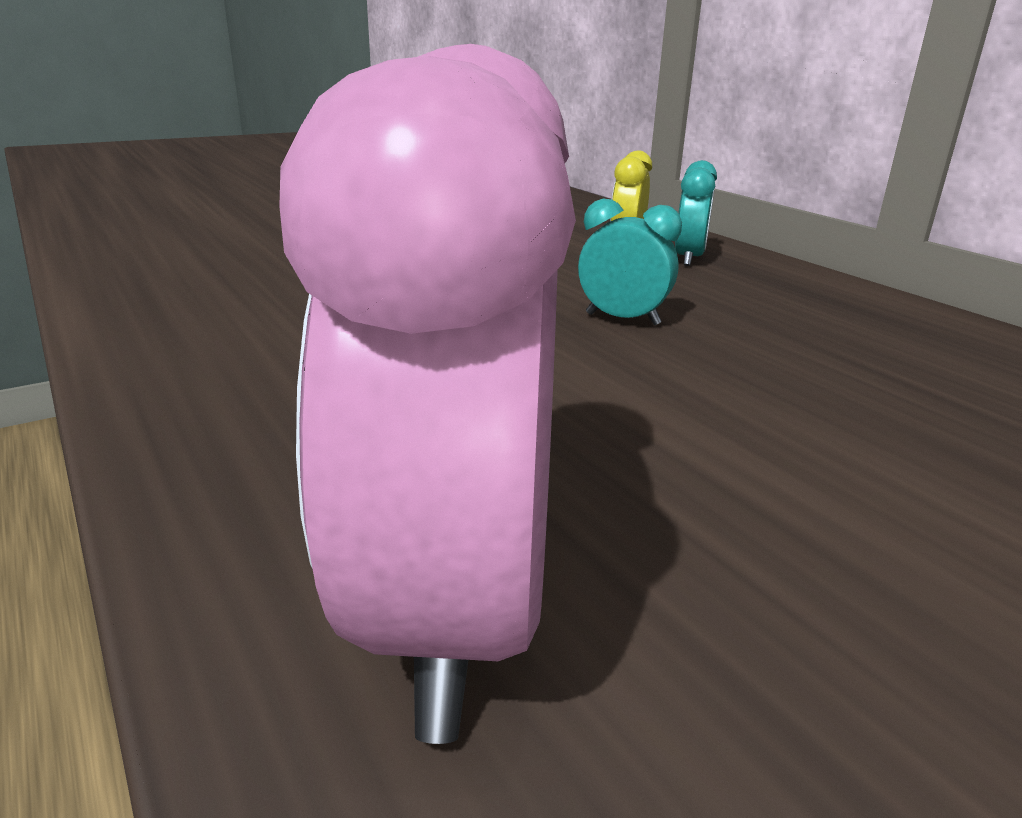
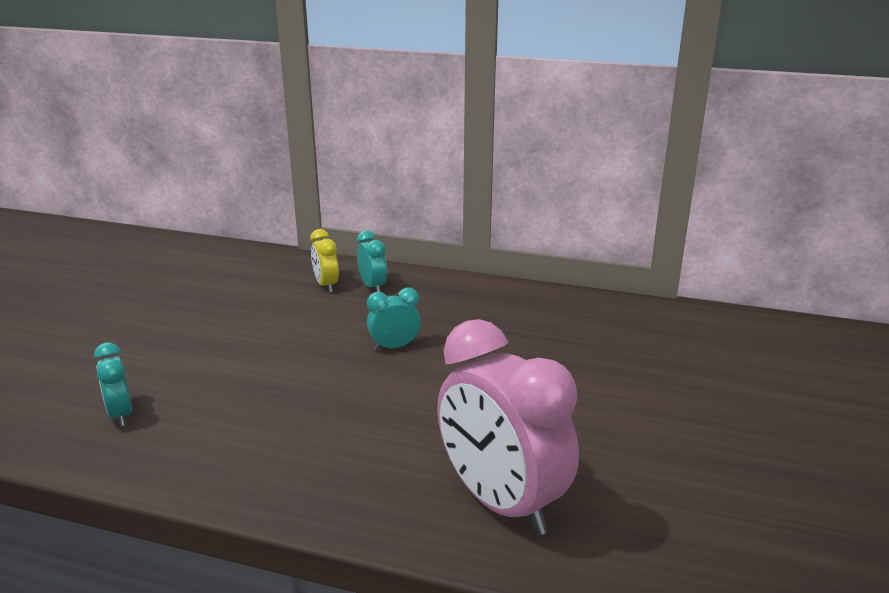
camera: 40 degrees left, 0 degrees up
(209, 273) = (120, 414): none -> turquoise clock

